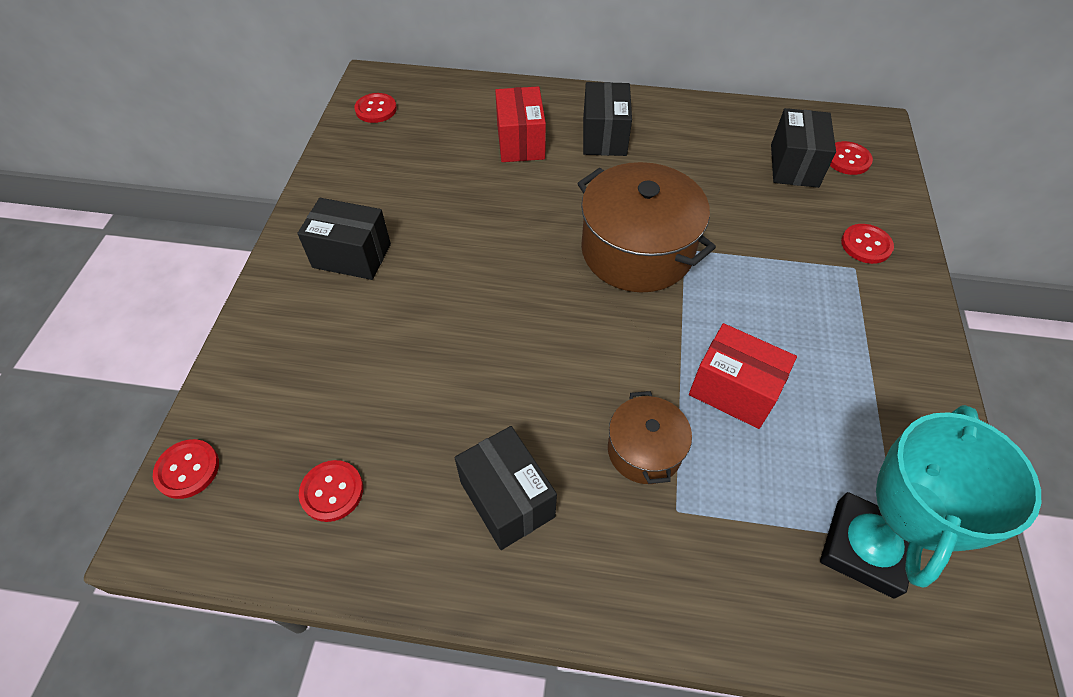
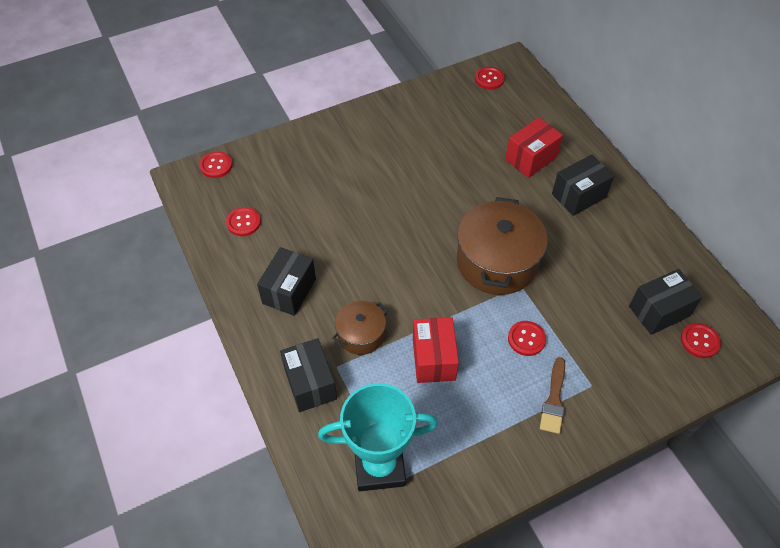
camera: 55 degrees right, 0 degrees up
(352, 256) = (376, 140): black box -> black box (310, 383)
(856, 309) = (554, 399): none -> brown brush
(866, 245) = (619, 384): red button -> red button (526, 339)

